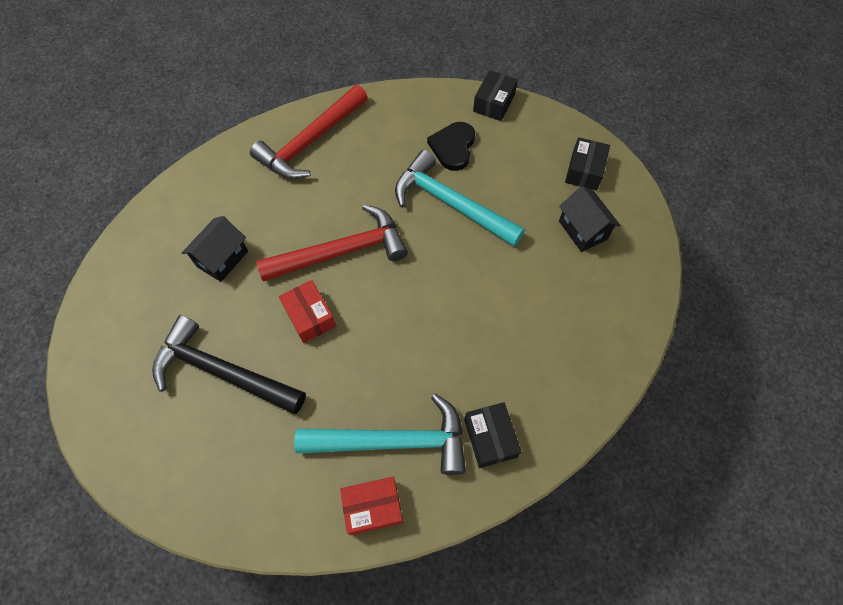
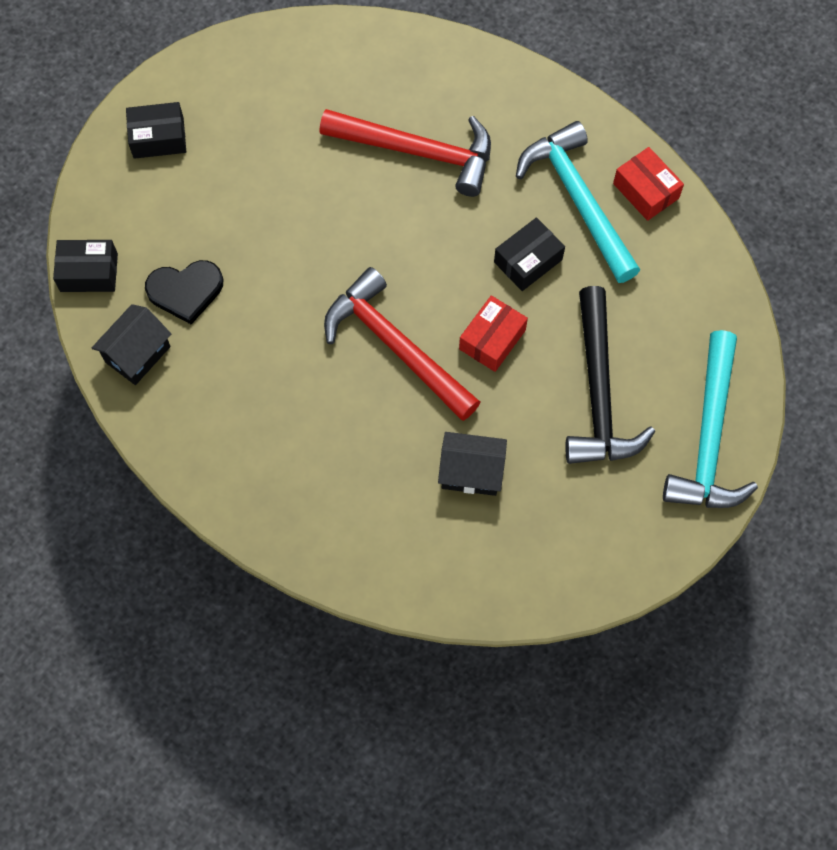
camera: 115 degrees left, 5 degrees up
(311, 142) = (253, 464): red hammer -> red hammer (418, 151)
(450, 204) = (274, 260): turquoise hammer -> turquoise hammer (709, 437)
(490, 438) = (529, 121): black box -> black box (528, 261)
(582, 230) = (247, 115): black house -> black house (138, 354)

